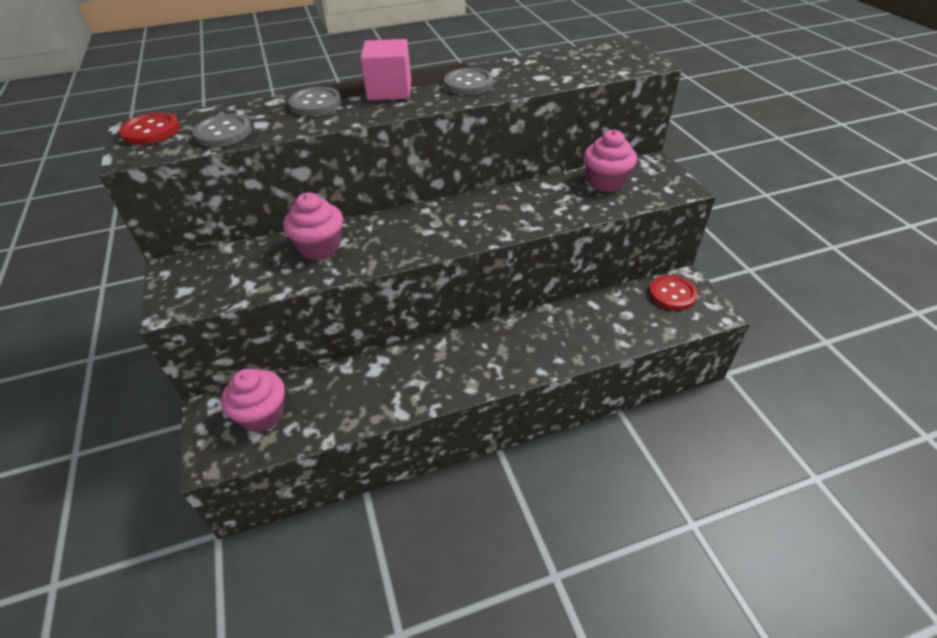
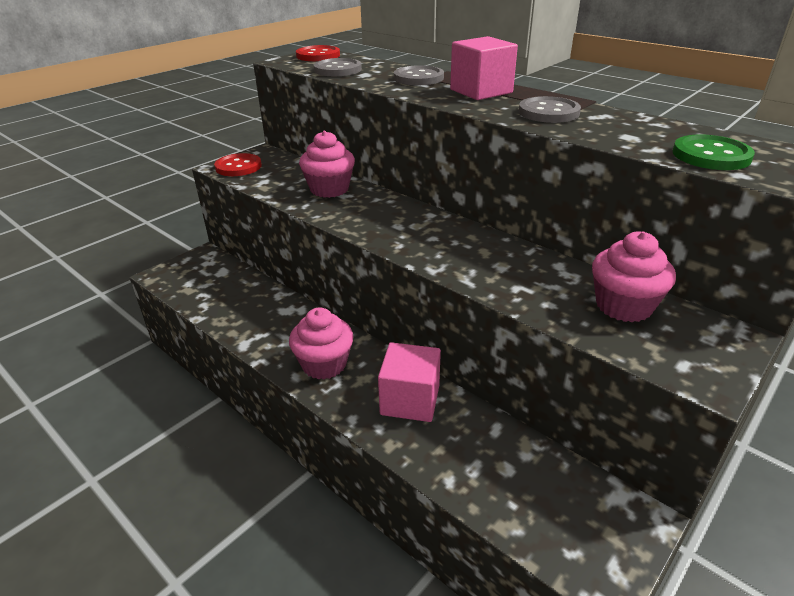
camera: 60 degrees right, 10 degrees down
(262, 414) = (210, 277): pink cupcake -> pink cupcake (324, 364)
(542, 333) = (410, 400): none -> pink cube
(592, 68) = (711, 155): none -> green button
(672, 294) = (592, 508): red button -> red button (238, 167)

